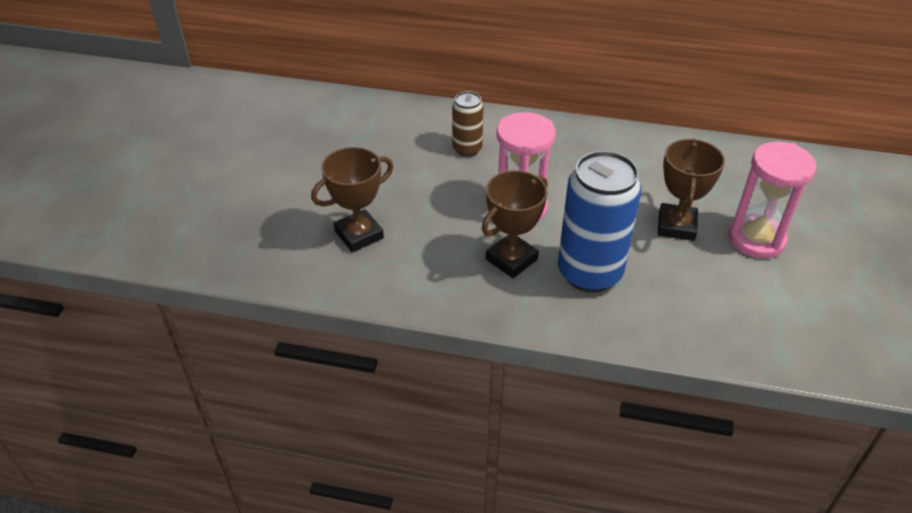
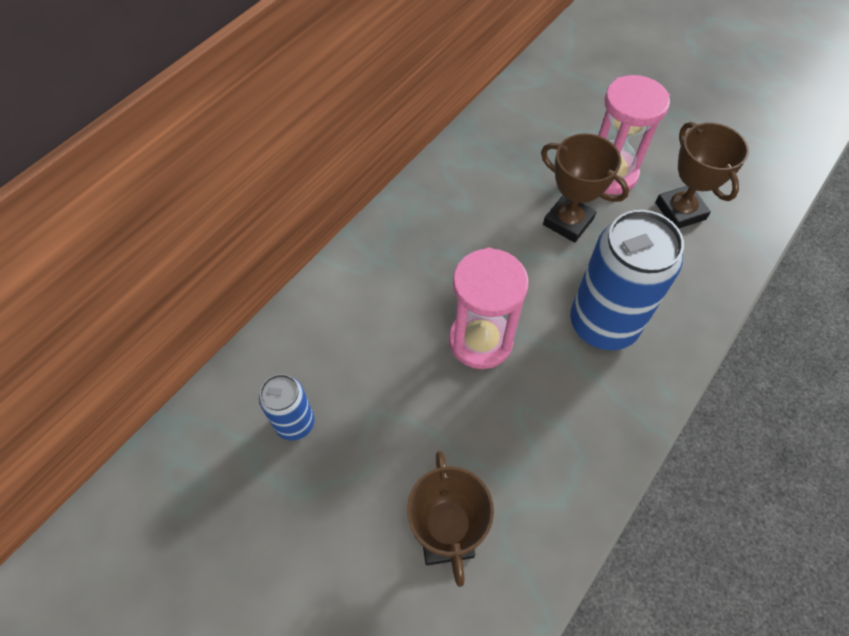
camera: 65 degrees left, 15 degrees up
(395, 142) = (295, 423): none -> blue can
(467, 149) = (353, 349): brown can -> none
(511, 259) = (556, 386): brown trophy -> brown trophy (680, 211)

